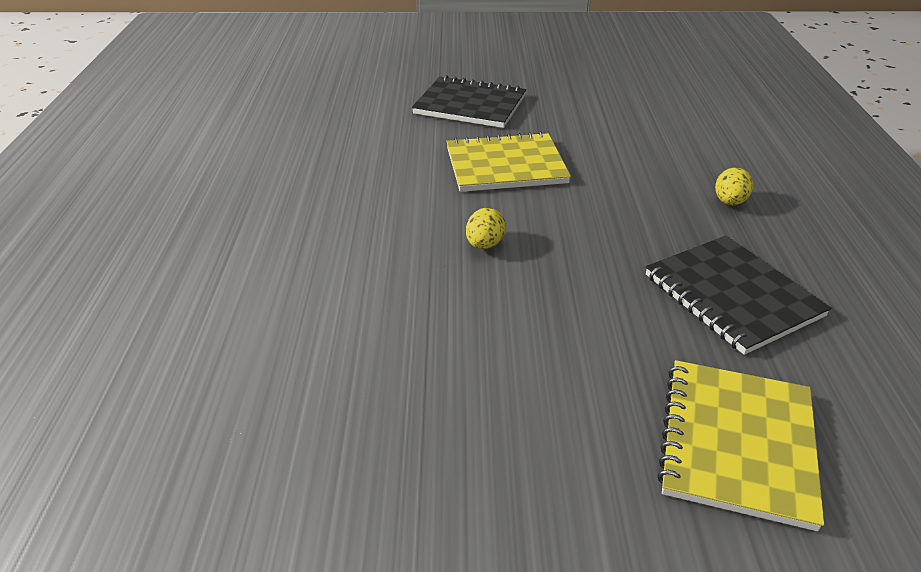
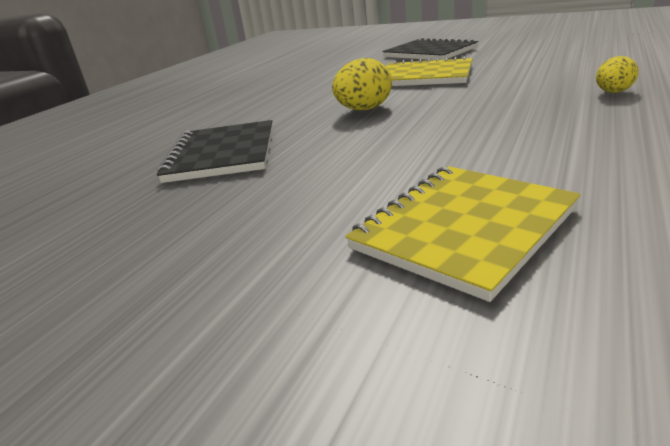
camera: 30 degrees right, 10 degrees down
(484, 245) = (364, 110): yellow egg -> yellow egg, size x1.58
(732, 296) = (558, 142): black notebook -> black notebook (222, 154)

